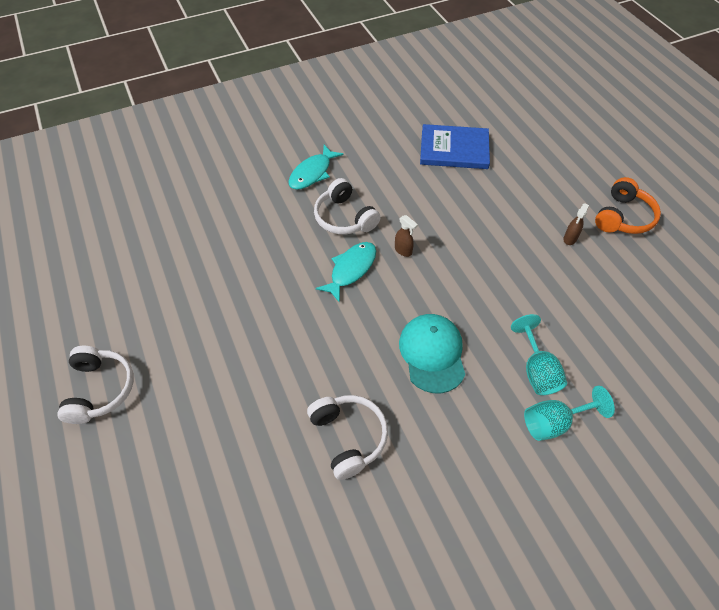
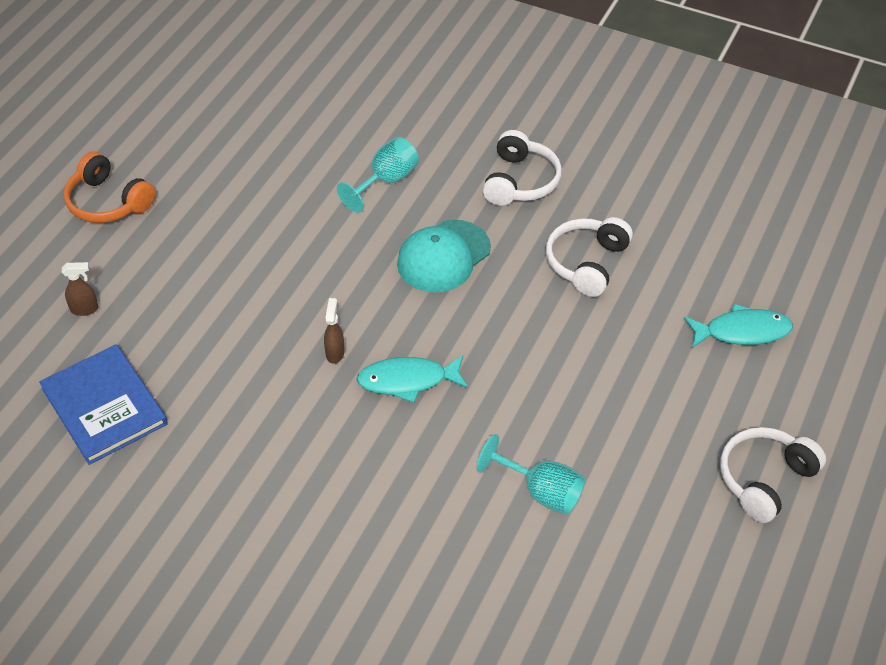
camera: 130 degrees left, 5 degrees down
(312, 173) = (288, 531): turquoise fish -> turquoise fish (742, 331)
(344, 218) = (336, 439): white headphones -> white headphones (520, 181)
(554, 422) = (428, 150): turquoise goblet -> turquoise goblet (541, 492)
(570, 239) = (184, 228): brown spray bottle -> brown spray bottle (85, 309)
(623, 217) = (108, 202): orange headphones -> orange headphones turned 135 degrees counterclockwise

